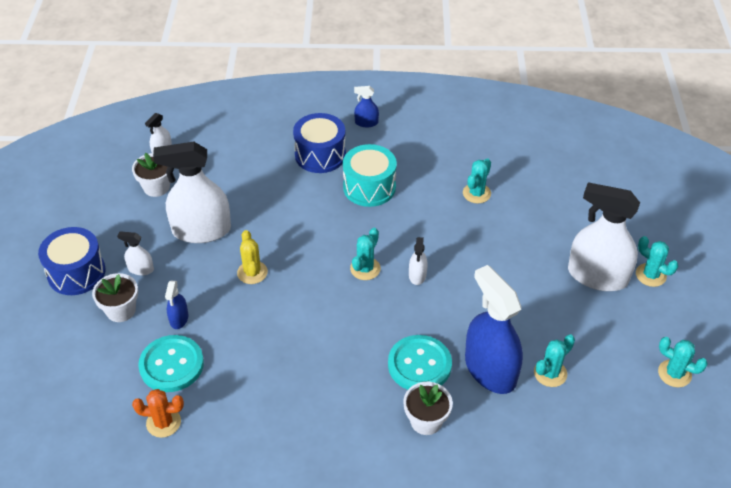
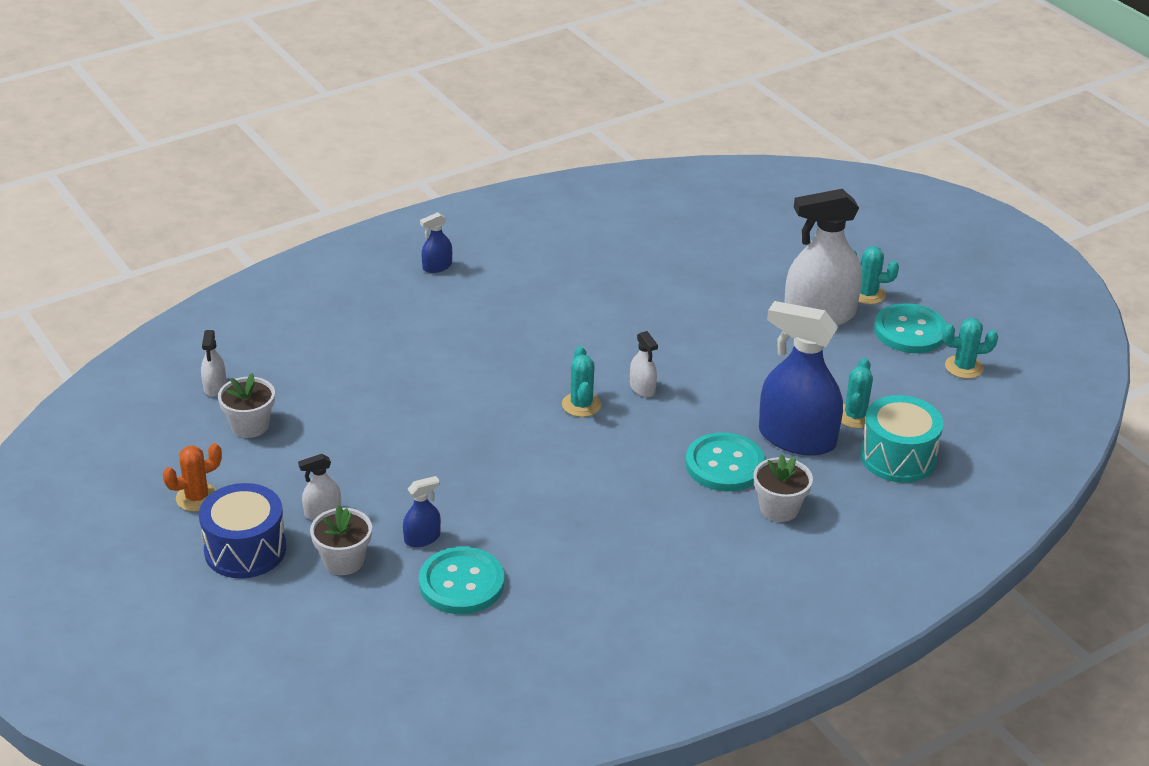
camera: 35 degrees left, 10 degrees down
(163, 422) = (510, 637): orange cactus -> orange cactus (197, 497)
(179, 318) = (422, 538): blue spray bottle -> blue spray bottle turned 90 degrees counterclockwise
(201, 230) = (355, 445): white spray bottle -> none
(252, 272) = (459, 460): yellow cactus -> none
(320, 155) = (417, 318): blue drum -> none
(369, 187) = (506, 328): turquoise drum -> turquoise drum (898, 457)
(476, 193) = (628, 289): turquoise cactus -> none
(657, 322) = (910, 331): none -> turquoise button

